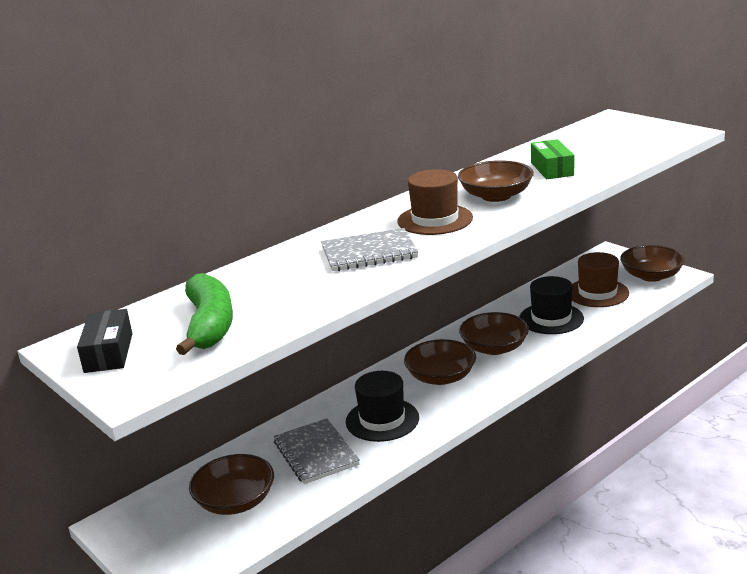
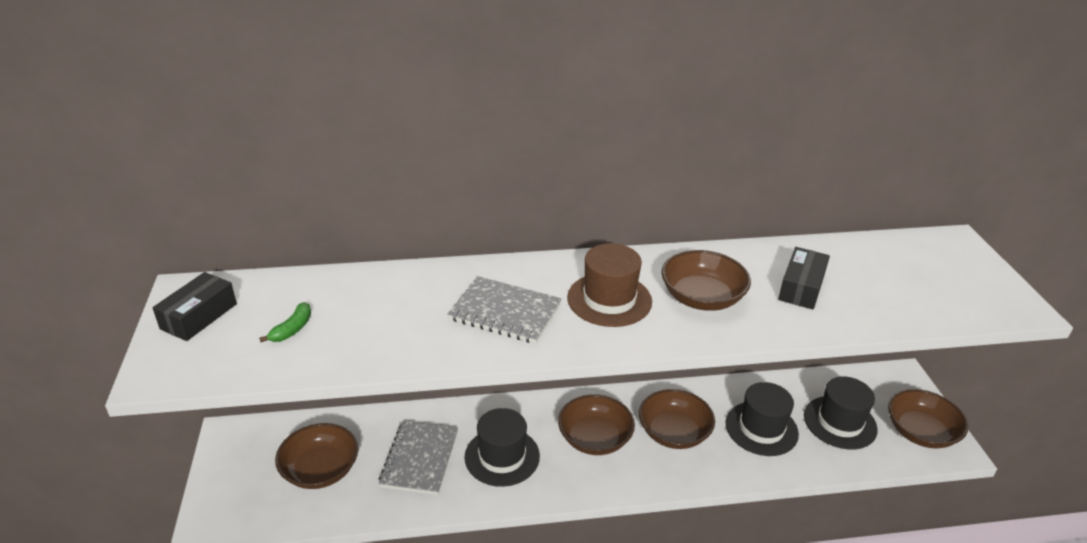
camera: 30 degrees right, 10 degrees up
(210, 325) = (292, 329): green banana -> green banana, size x0.45
(552, 169) = (801, 287): green box -> black box
(597, 293) = (840, 422): brown hat -> black hat

